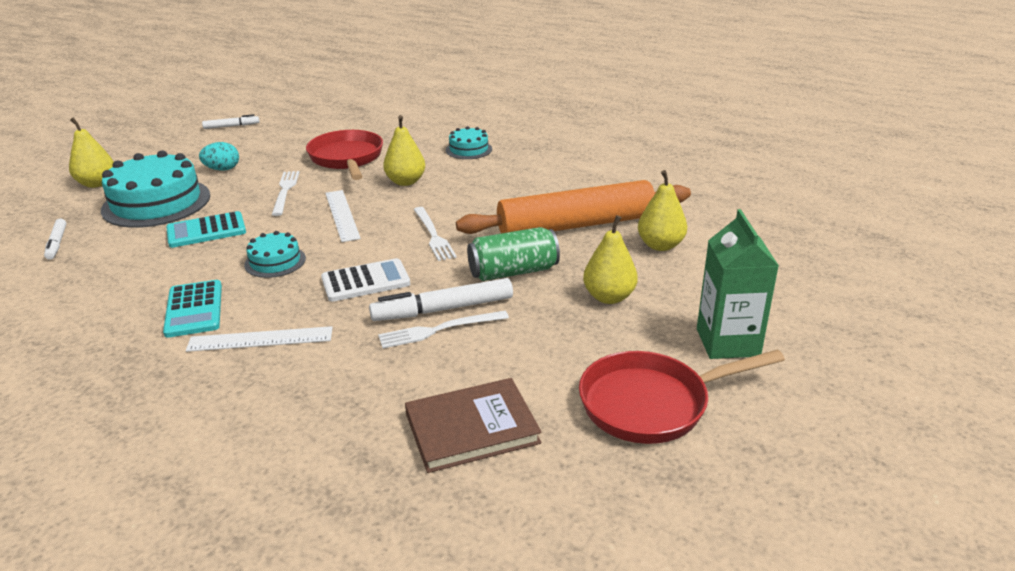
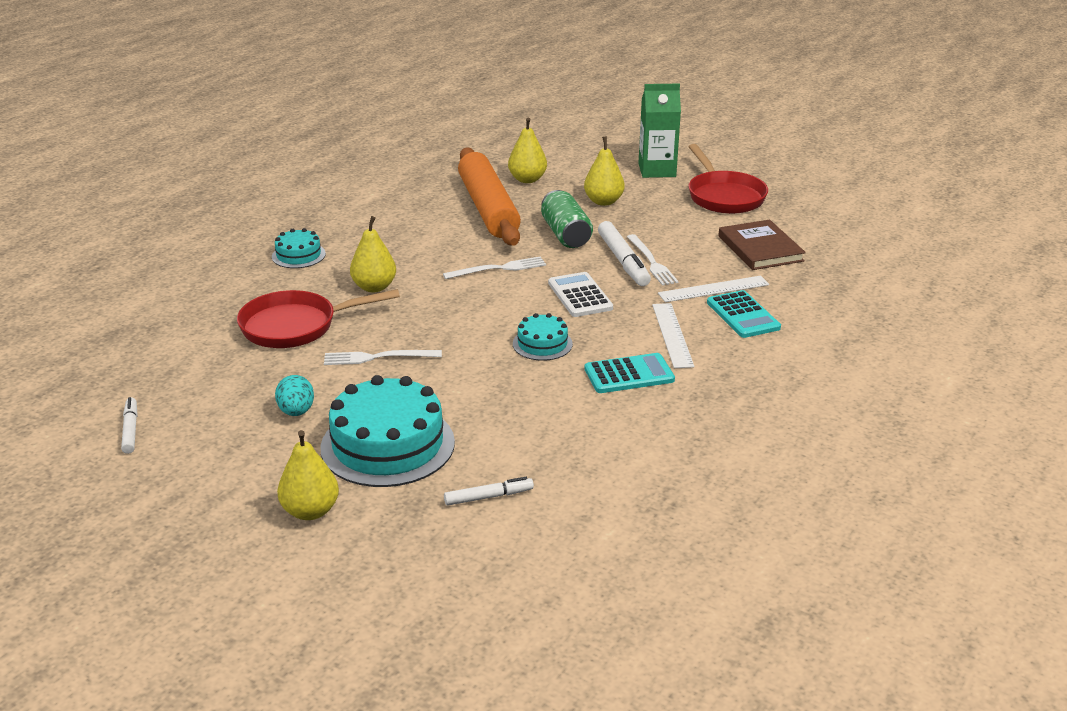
camera: 90 degrees left, 0 degrees up
(206, 231) = (471, 394): turquoise calculator -> turquoise calculator (743, 315)
(342, 215) = (447, 317): white ruler -> white ruler (713, 289)

